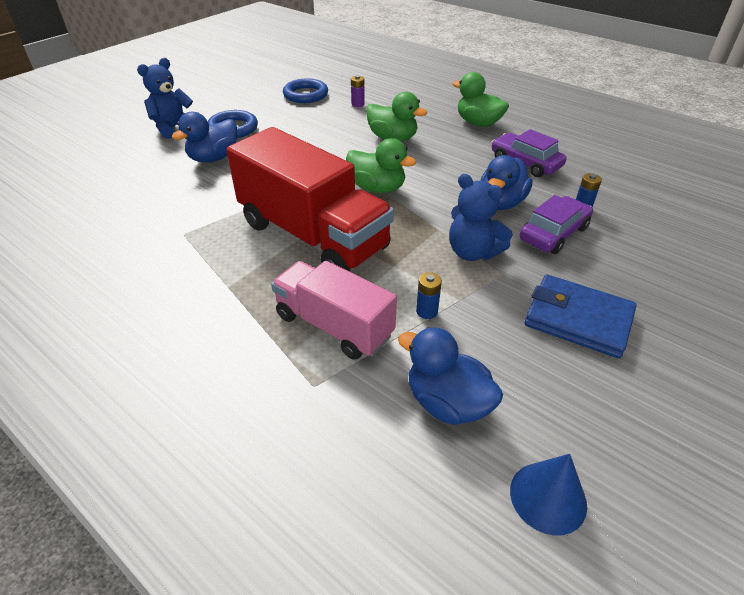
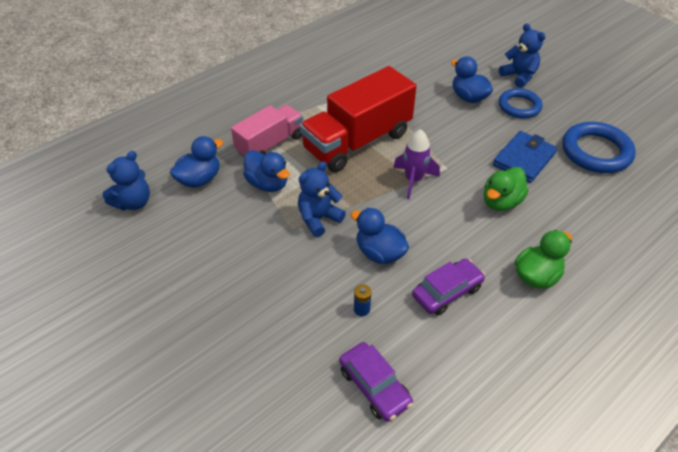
camera: 100 degrees right, 5 degrees up
(305, 95) = (596, 152): blue ring -> blue ring, size x1.51
(358, 104) = (577, 186): purple battery -> none
(377, 188) = (413, 180): green duck -> purple rocket
(427, 311) = (268, 184): blue battery -> blue duck
(548, 497) = (133, 202): blue cone -> blue teddy bear
(553, 233) = (329, 275): purple car -> purple car (374, 386)
(578, 319) = (234, 255): blue wallet -> blue wallet (524, 159)

